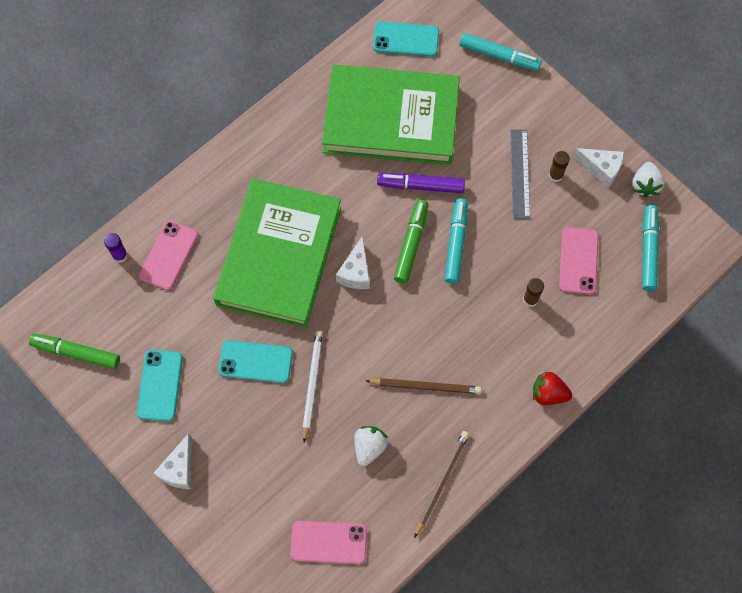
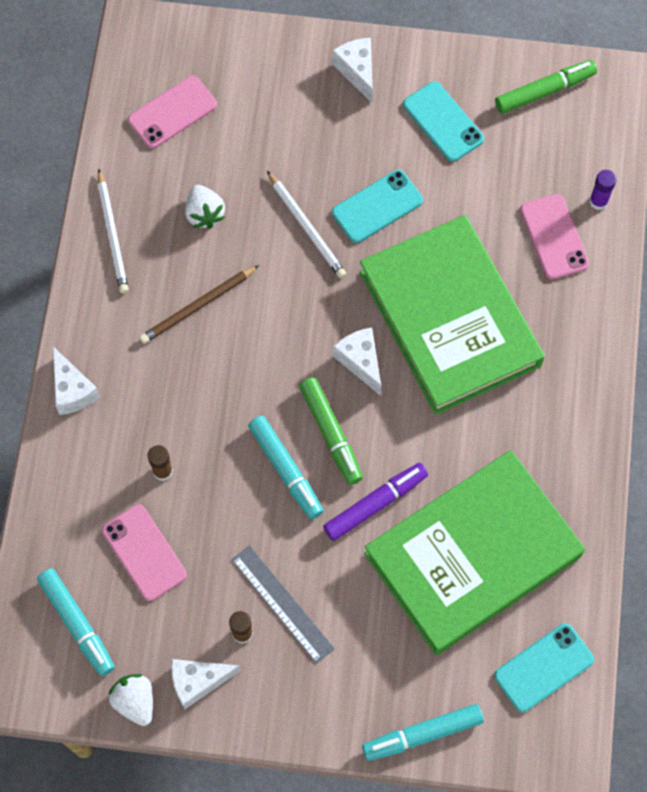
camera: 140 degrees right, 0 degrees up
(441, 482) = (113, 234): brown pencil -> white pencil
(548, 393) = (72, 390): red strawberry -> white cheese

